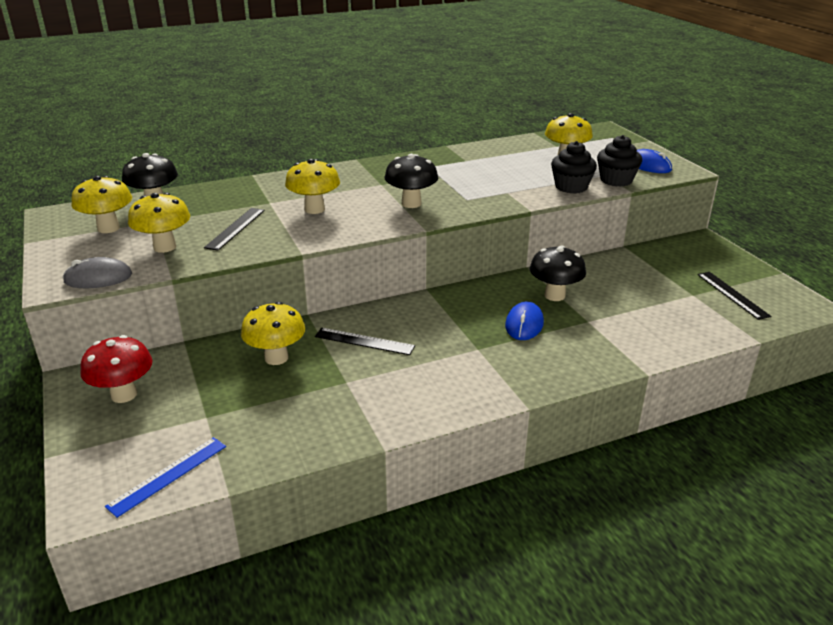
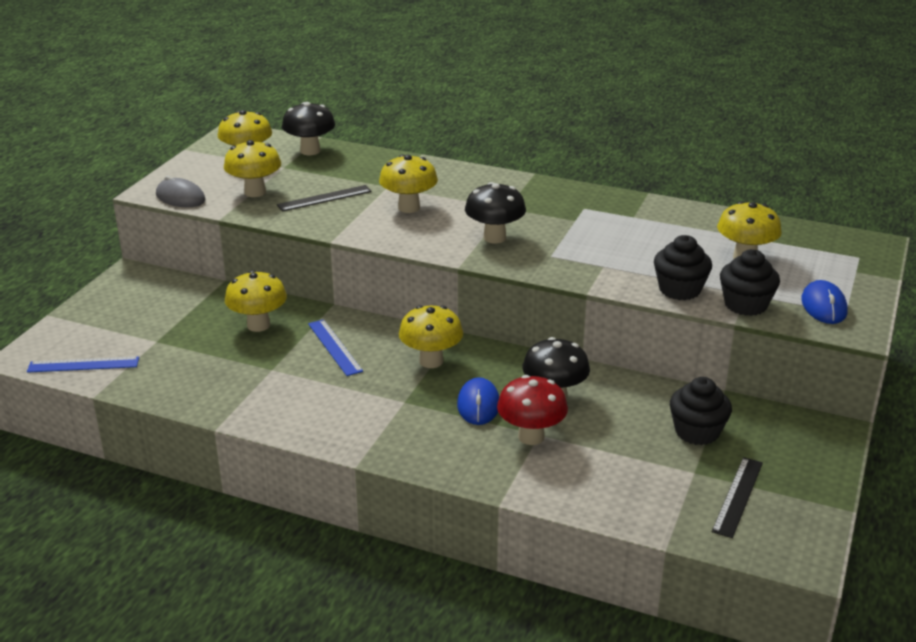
camera: 45 degrees right, 0 degrees up
(124, 395) = (138, 298): red mushroom -> red mushroom (531, 437)
(364, 341) = (334, 347): black ruler -> blue ruler
(446, 315) = (431, 361): none -> yellow mushroom
(524, 324) = (478, 405): blue mouse -> blue mouse turned 60 degrees counterclockwise
(654, 273) = (697, 432): none -> black cupcake

